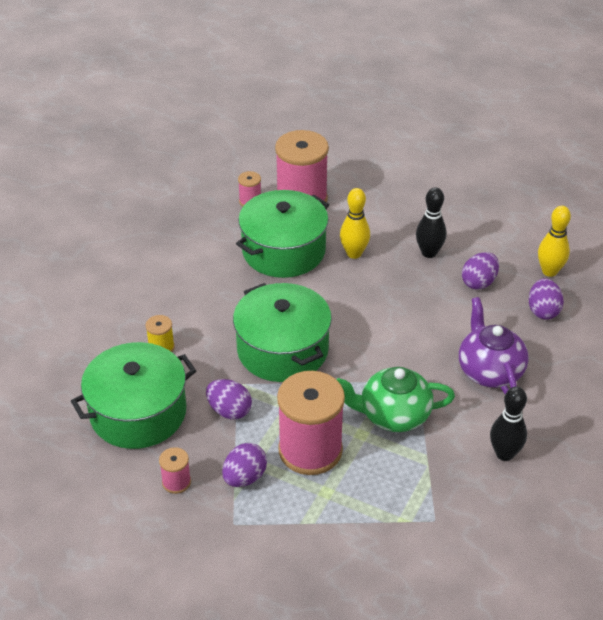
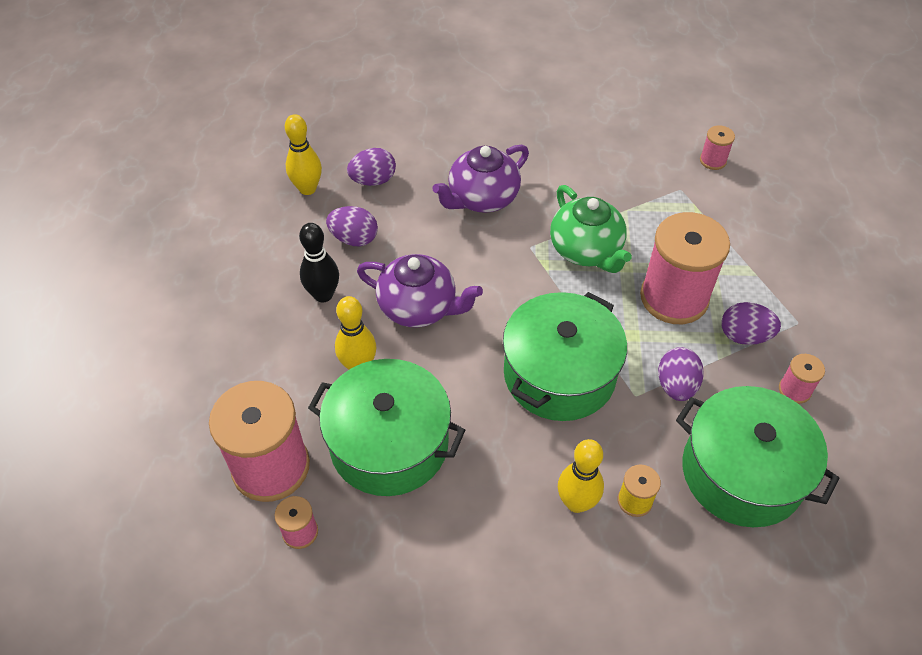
camera: 115 degrees left, 10 degrees up
(181, 319) = (576, 502): none -> yellow bowling pin
(389, 297) = (419, 307): none -> purple teapot
(462, 569) = (713, 160): none -> pink spool
(504, 454) = (577, 165): black bowling pin -> none

